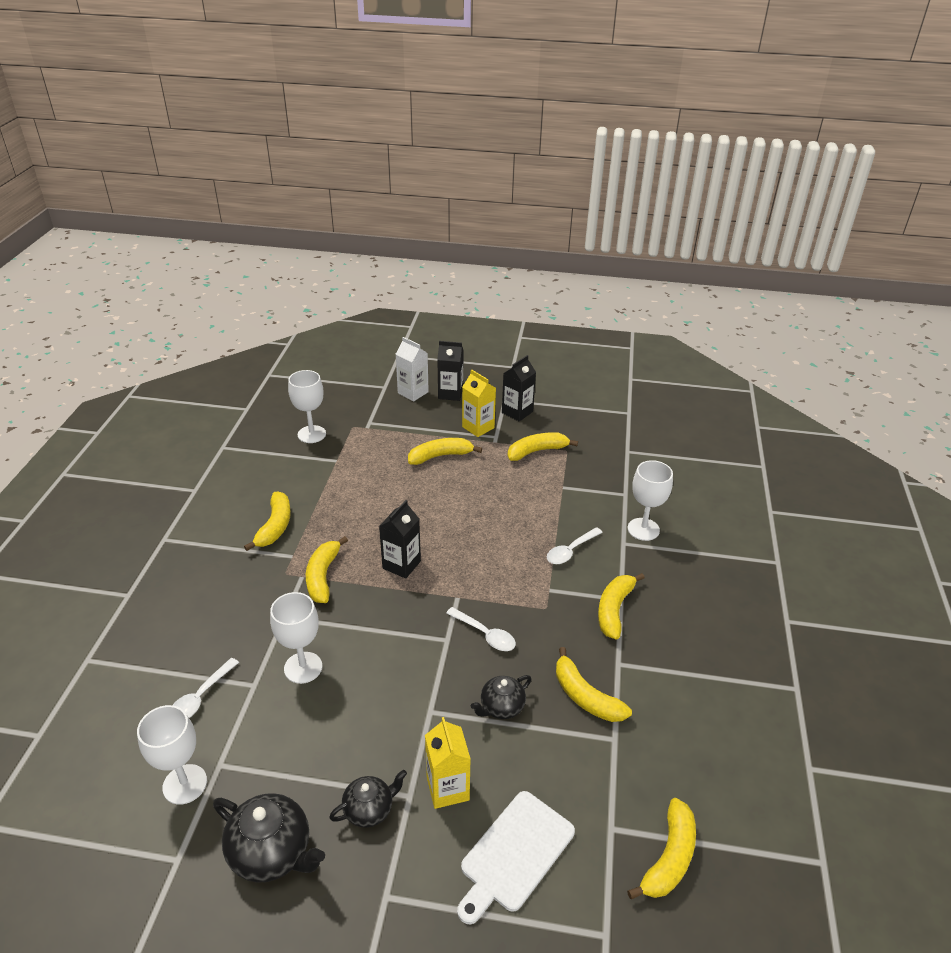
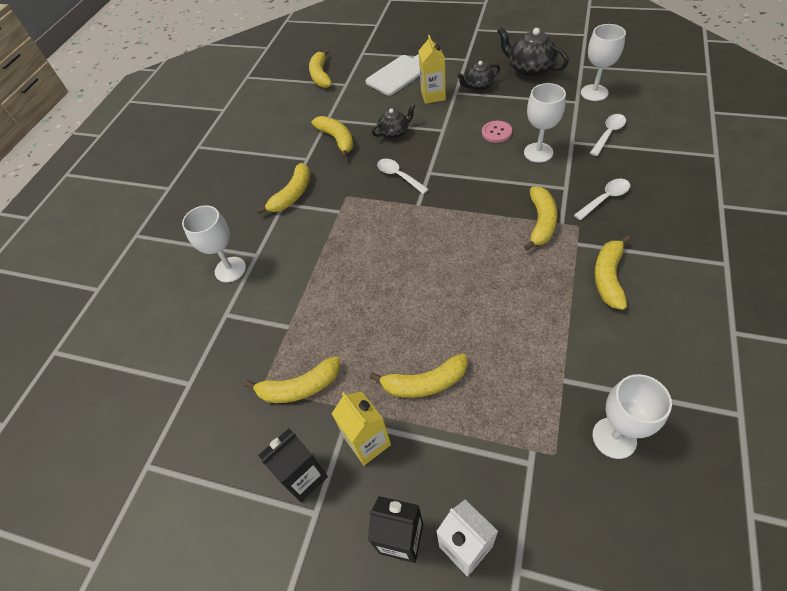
camera: 165 degrees left, 15 degrees up
(352, 704) = (496, 132): none -> pink button
(401, 565) = (468, 233): black carton -> none
(570, 551) = (308, 247): white spoon -> white spoon (605, 199)
(669, 858) = (321, 75): yellow banana -> yellow banana turned 45 degrees counterclockwise

